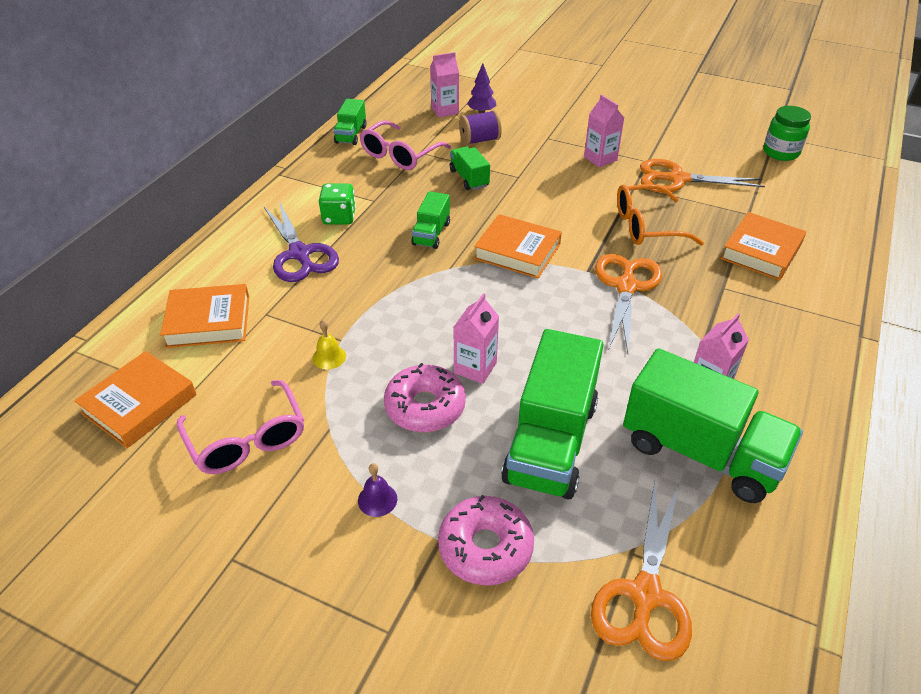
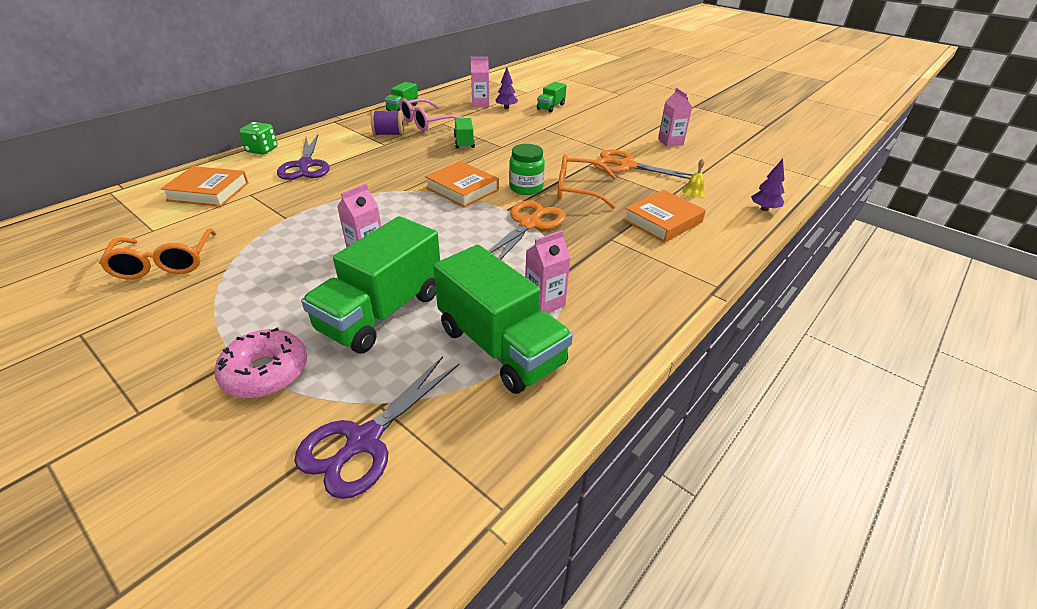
camera: 15 degrees right, 5 degrees down
(139, 404) = (117, 229): orange book -> none
(247, 440) = (164, 264): pink glasses -> orange glasses
(329, 357) = (268, 226): yellow bell -> yellow bell (694, 191)
(339, 217) = (351, 150): green dice -> green dice (262, 150)
(377, 499) = (216, 320): purple bell -> none
(425, 407) = (307, 269): pink donut -> none
(431, 234) = (408, 169): green truck -> green truck (551, 107)
(479, 140) = (491, 123): purple spool -> purple spool (389, 134)
(600, 158) = (574, 145): pink carton -> pink carton (670, 142)
(645, 595) = (364, 441): orange scissors -> purple scissors
(780, 152) = (728, 162): green jar -> green jar (526, 188)
(851, 212) = (764, 209): none -> purple tree

